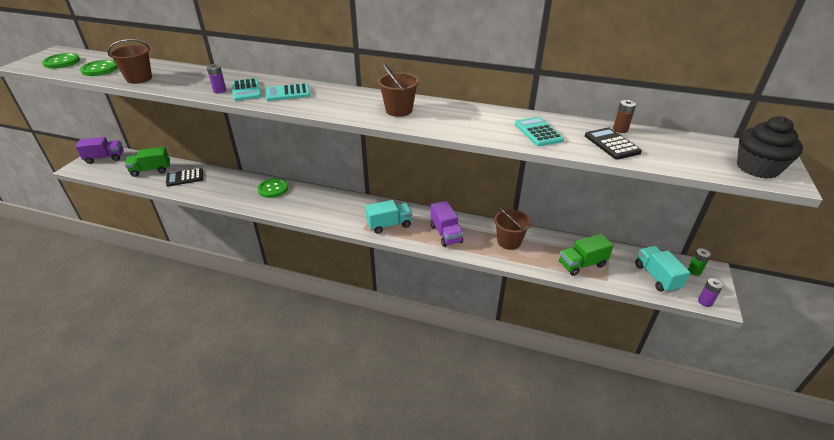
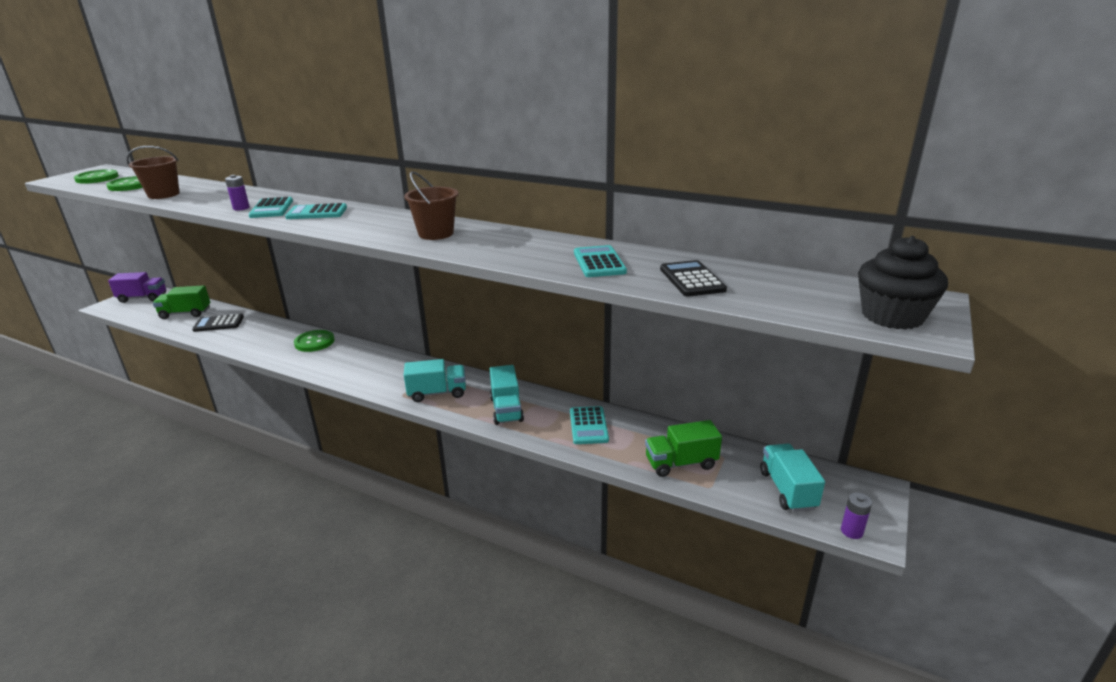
camera: 10 degrees right, 10 degrees down
(446, 234) = (506, 409): purple truck -> turquoise truck
(509, 241) = (588, 426): brown bucket -> turquoise calculator
(620, 129) = (716, 264): brown battery -> none
(694, 271) = (850, 487): green battery -> none

